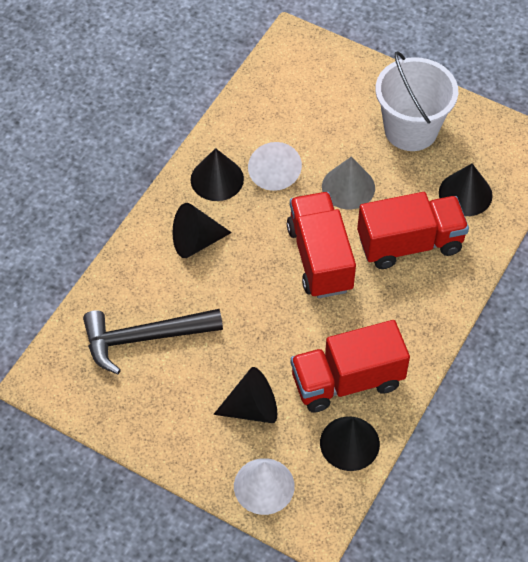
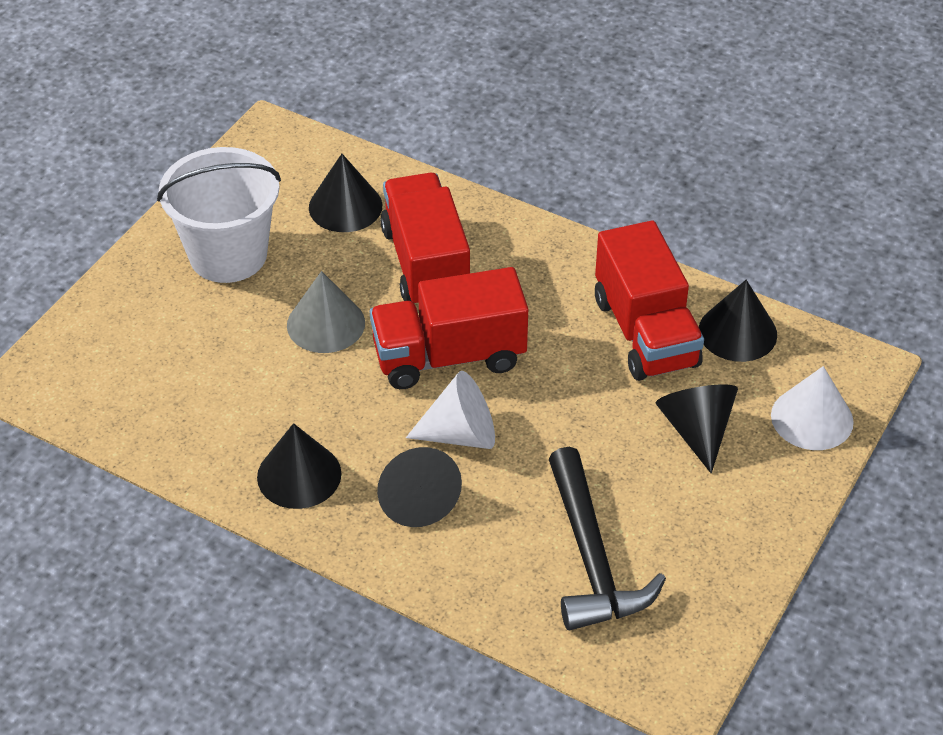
camera: 90 degrees left, 10 degrees down
(273, 173) = (292, 407): white cone -> white cone (461, 434)

